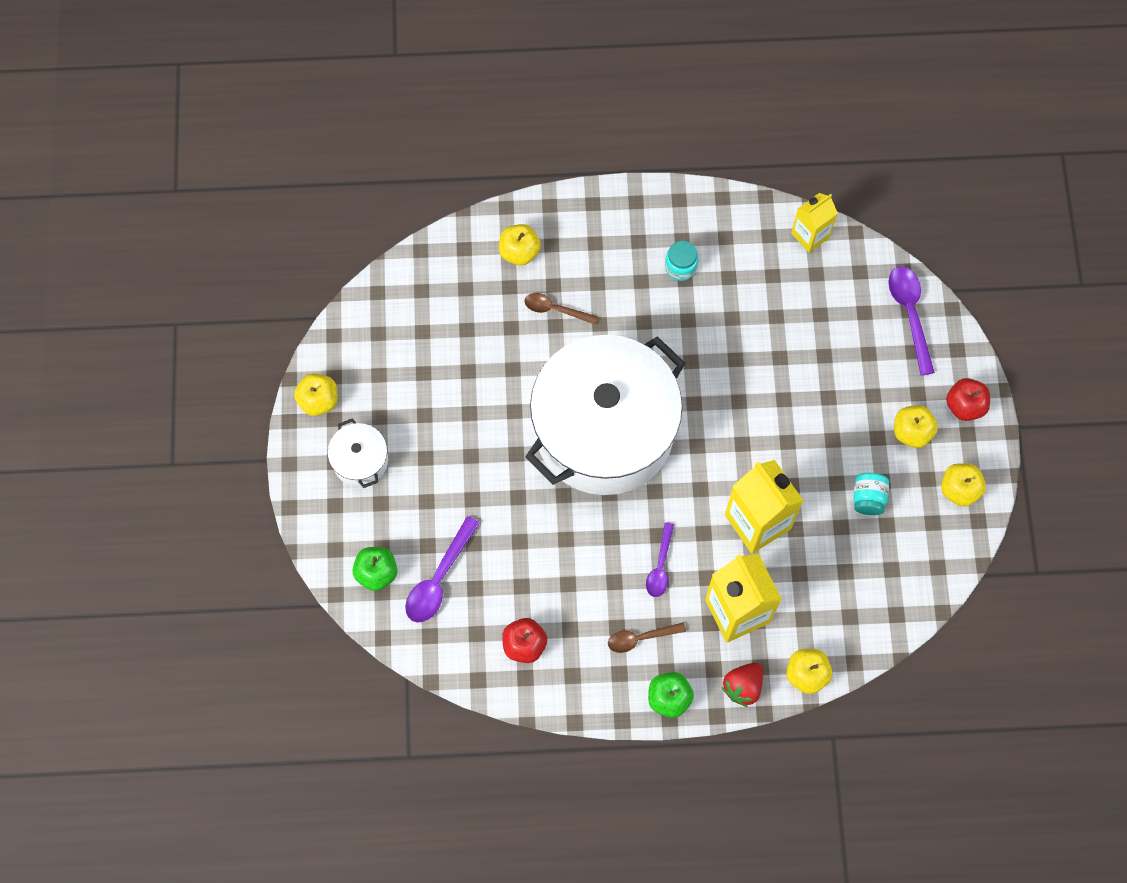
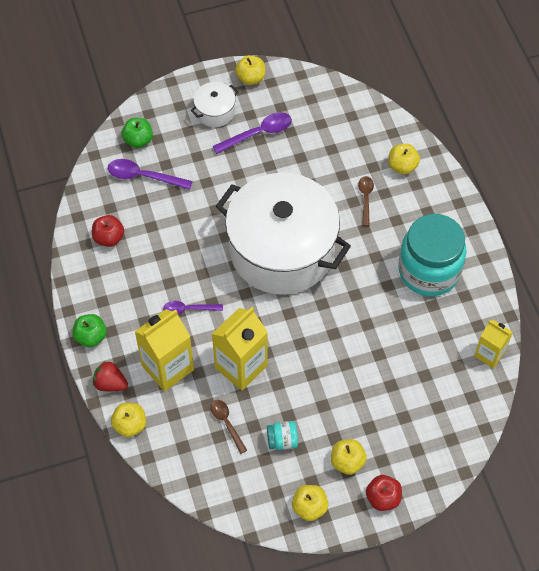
camera: 75 degrees right, 10 degrees down
(640, 638) = (131, 308): brown spoon -> brown spoon (226, 423)
(680, 267) = (429, 271): turquoise jar -> turquoise jar, size x2.49
(909, 314) = (448, 441): purple spoon -> purple spoon (258, 133)

